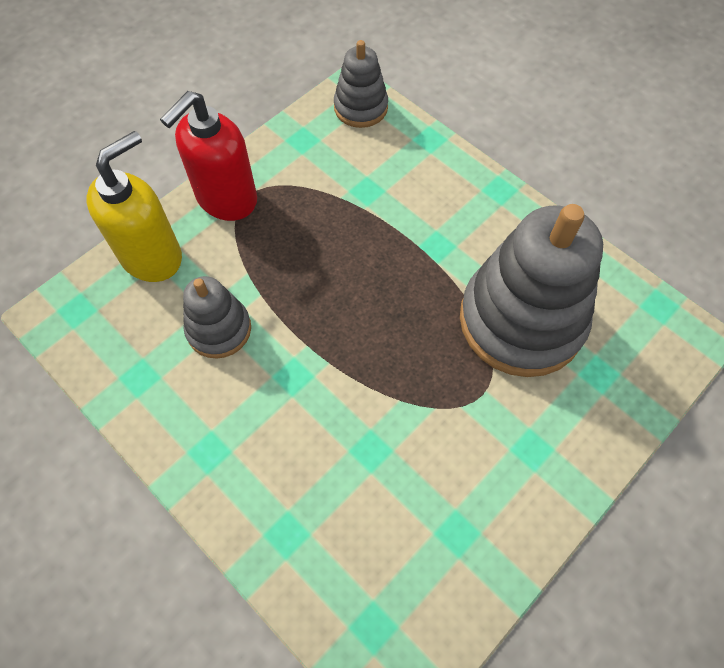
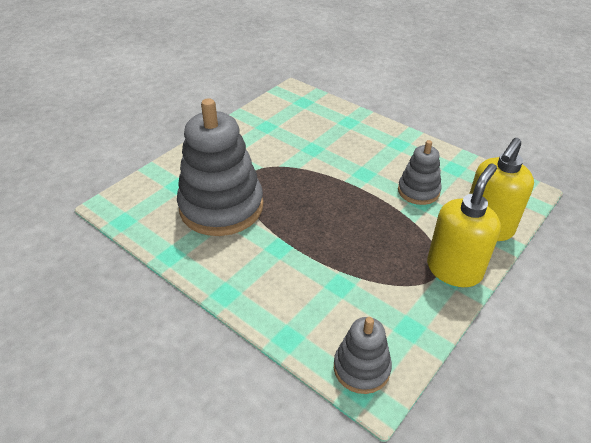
camera: 175 degrees right, 20 degrees down
(226, 199) = (454, 269): red soap dispenser -> yellow soap dispenser

